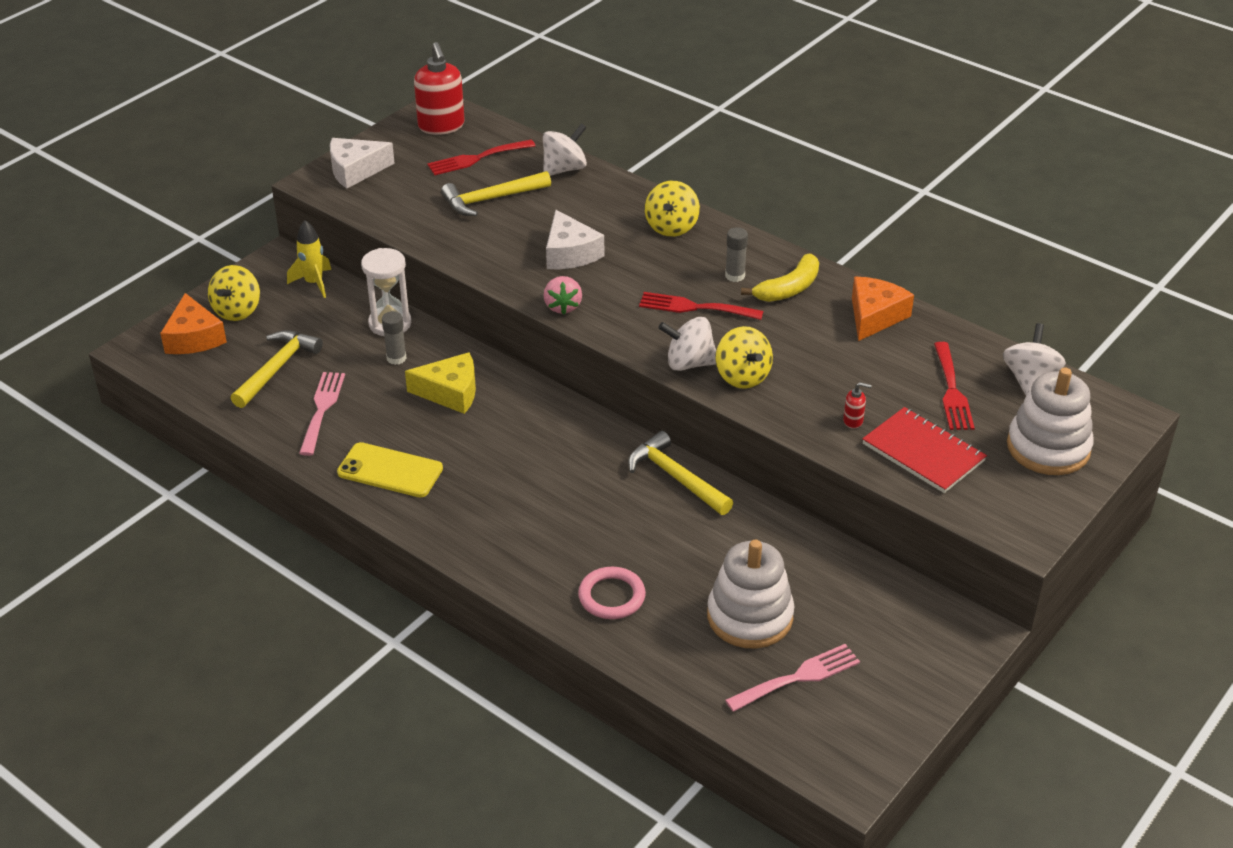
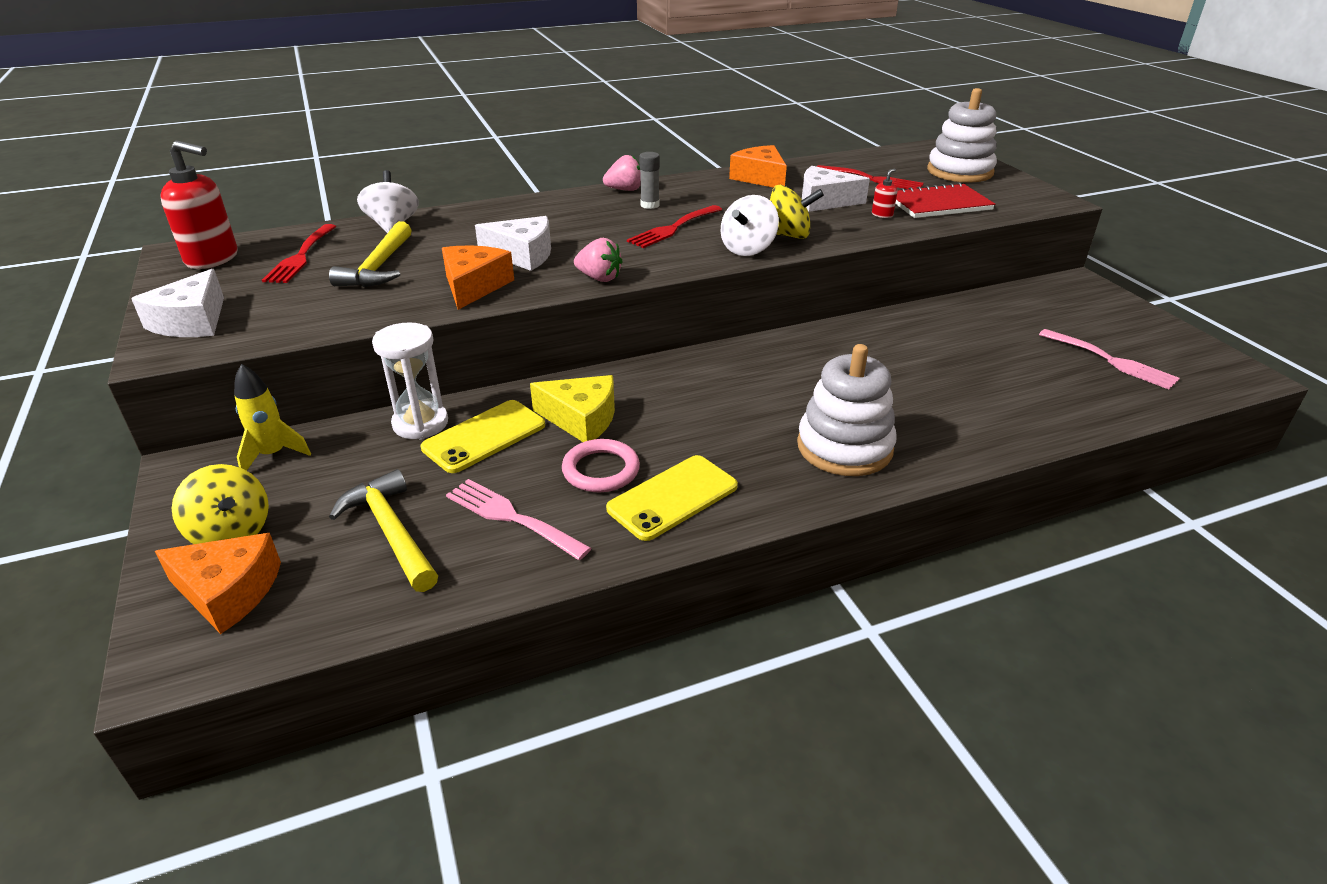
camera: 60 degrees left, 5 degrees down
(396, 358) = (484, 436): grey glue stick -> yellow phone
(450, 392) = (581, 419): yellow cheese -> yellow cheese turned 75 degrees clockwise
(498, 255) = (474, 286): none -> orange cheese
(611, 596) = (967, 417): pink ring -> pink ring (601, 470)
(671, 227) = (549, 209): yellow spinning top -> none
(676, 477) = (822, 340): yellow hammer -> none
(750, 616) = (1026, 359): white stacking toy -> white stacking toy (844, 447)
(757, 249) = (625, 190): none -> pink strawberry
(789, 288) = (691, 193): yellow banana -> none
(798, 677) = (1111, 361): pink fork -> pink fork turned 135 degrees clockwise
(852, 375) = (824, 201): none -> white cheese
(1029, 379) = (880, 158): white spinning top -> none

